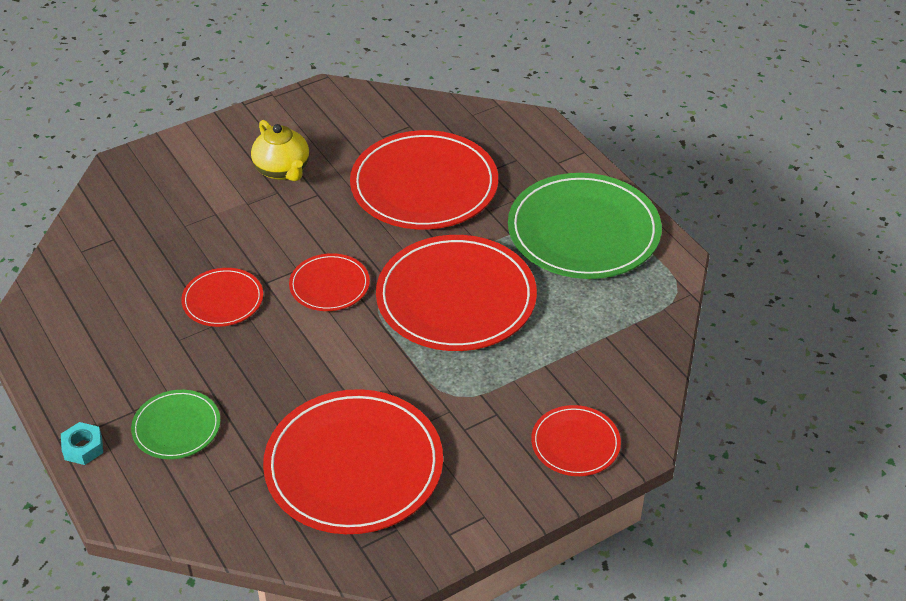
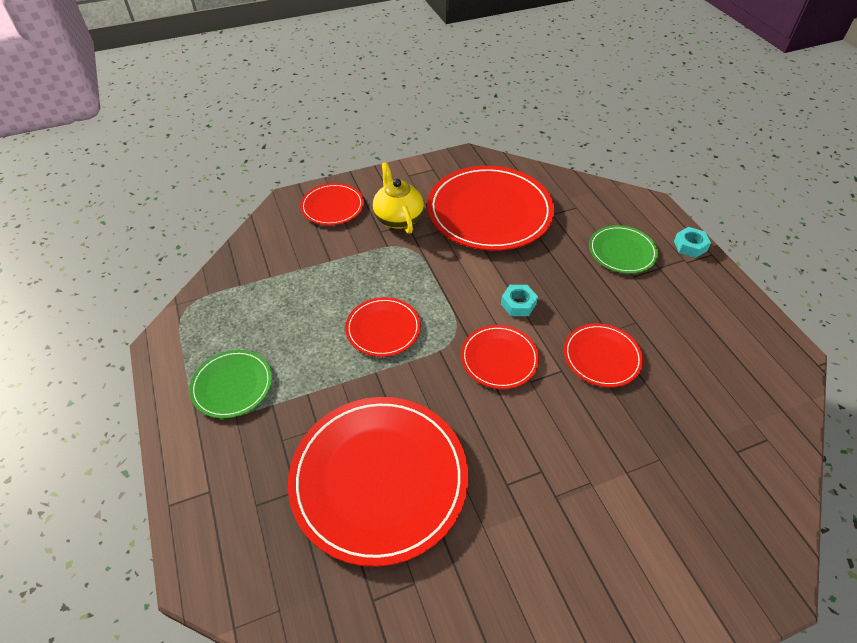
camera: 170 degrees left, 5 degrees up
(282, 170) = (550, 535): yellow teapot -> yellow teapot (398, 218)
(311, 342) = (518, 304): none -> turquoise nut
(456, 298) = (383, 328): red plate -> red plate, size x0.51
(583, 231) = (232, 385): green plate -> green plate, size x0.51

